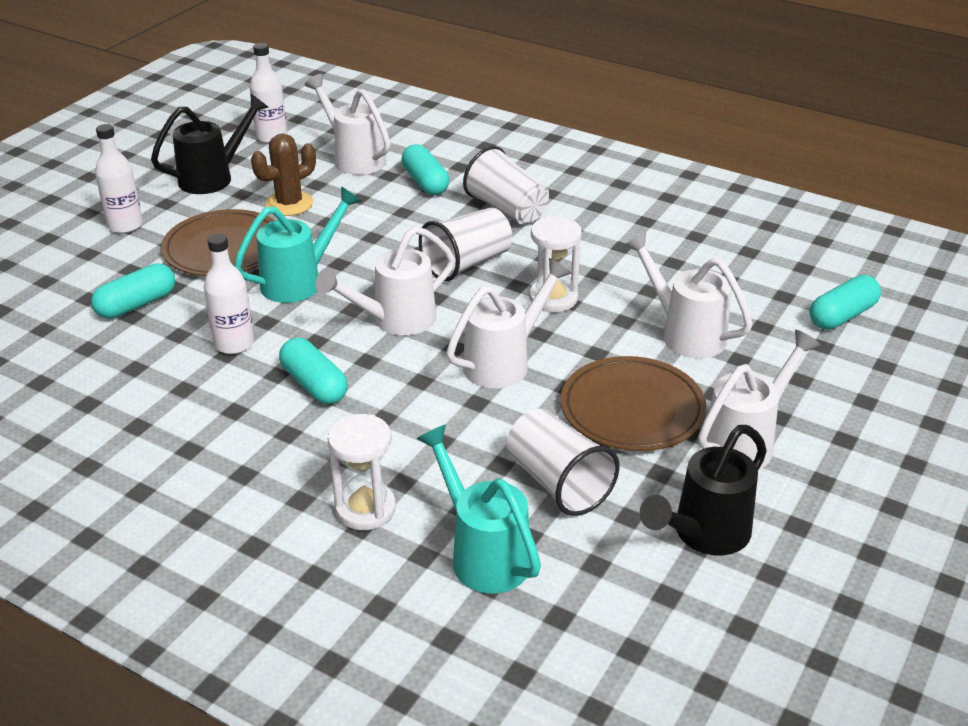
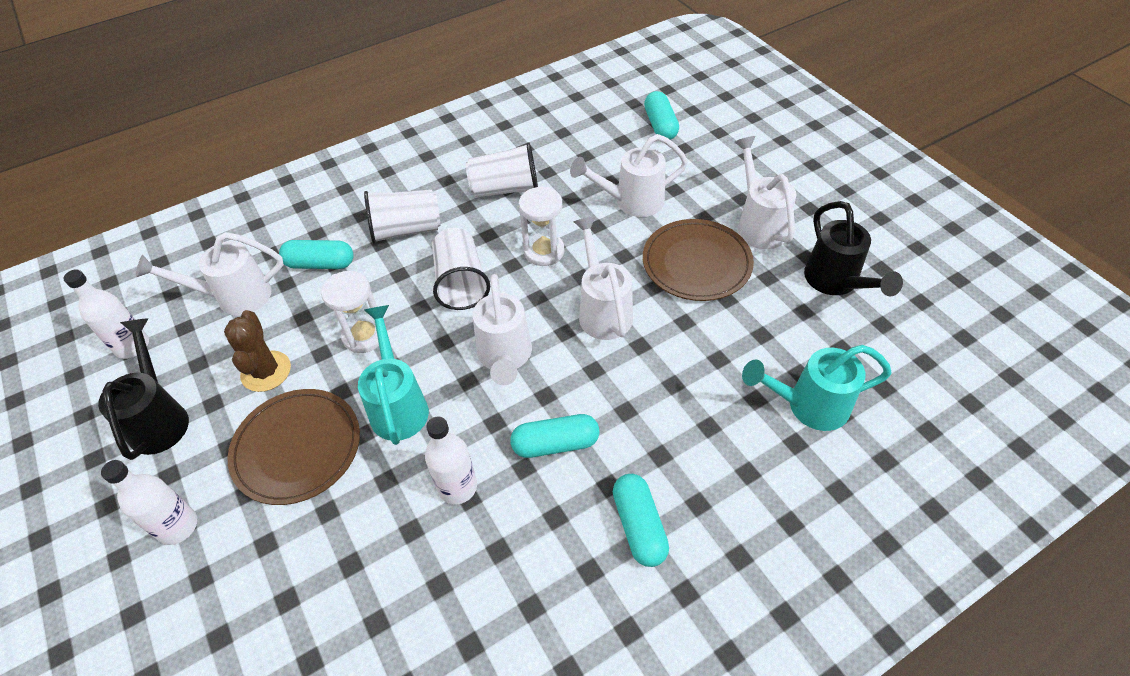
camera: 60 degrees left, 15 degrees up
(137, 304) = (334, 554): turquoise capsule -> turquoise capsule (639, 526)
(365, 509) = (729, 462): white hourglass -> white hourglass (364, 335)
(558, 483) = (753, 334): white cup -> white cup (505, 189)

